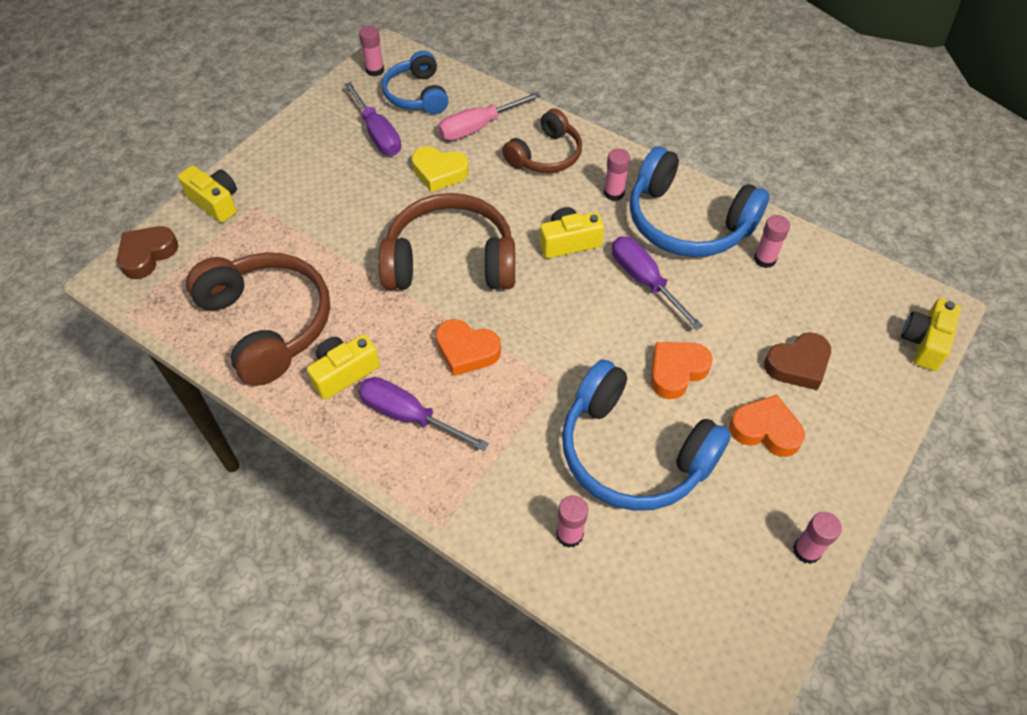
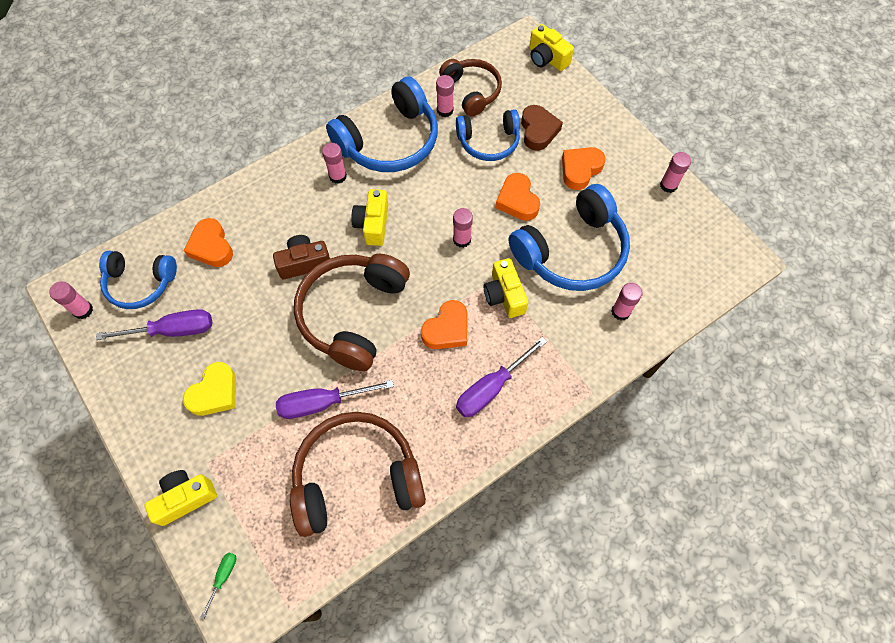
camera: 70 degrees left, 10 degrees up
(147, 255) = (223, 577): brown heart -> green screwdriver
(344, 373) = (433, 426): yellow camera -> yellow camera (504, 295)
(439, 172) = (249, 293): yellow heart -> yellow heart (215, 393)
(478, 127) = (211, 247): pink screwdriver -> orange heart
(493, 202) = (304, 263): none -> brown camera
(545, 155) = (272, 208): brown headphones -> brown headphones (471, 91)
(591, 330) = (462, 239): none -> pink glue stick
(645, 281) = (432, 189): purple screwdriver -> purple screwdriver (322, 403)
(746, 316) = (488, 142): none -> blue headphones

